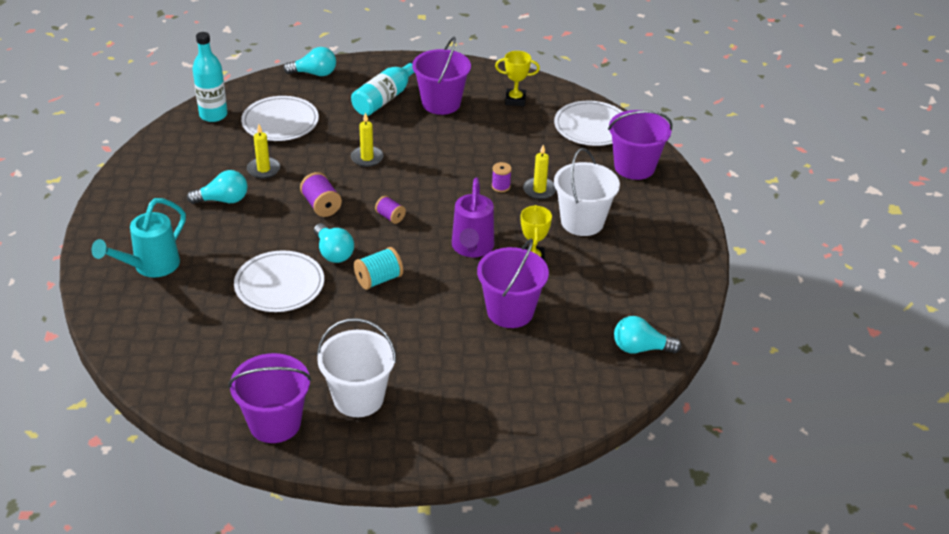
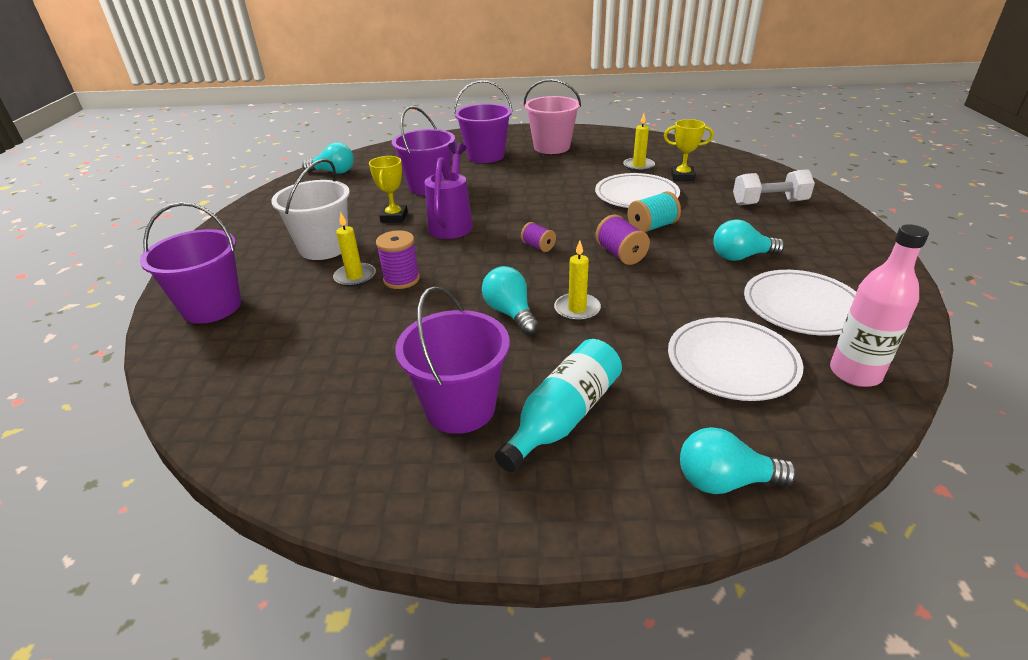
camera: 175 degrees left, 5 degrees down
(150, 267) = (769, 203): turquoise watering can -> white dumbbell
(213, 115) = (855, 373): turquoise bottle -> pink bottle
(263, 169) = (714, 291): yellow candle -> yellow candle (638, 166)
(275, 423) = (606, 138): purple bucket -> purple bucket (486, 156)
(333, 252) = (593, 217): turquoise light bulb -> turquoise light bulb (510, 313)
(358, 398) = (552, 147): white bucket -> pink bucket
(378, 279) = (545, 201): turquoise spool -> turquoise spool (652, 227)
(501, 186) = (401, 279): purple spool -> purple spool, size x1.52
(515, 100) = (322, 418): yellow trophy -> yellow trophy (682, 176)
(591, 127) = (223, 366): white plate -> white plate (802, 306)

